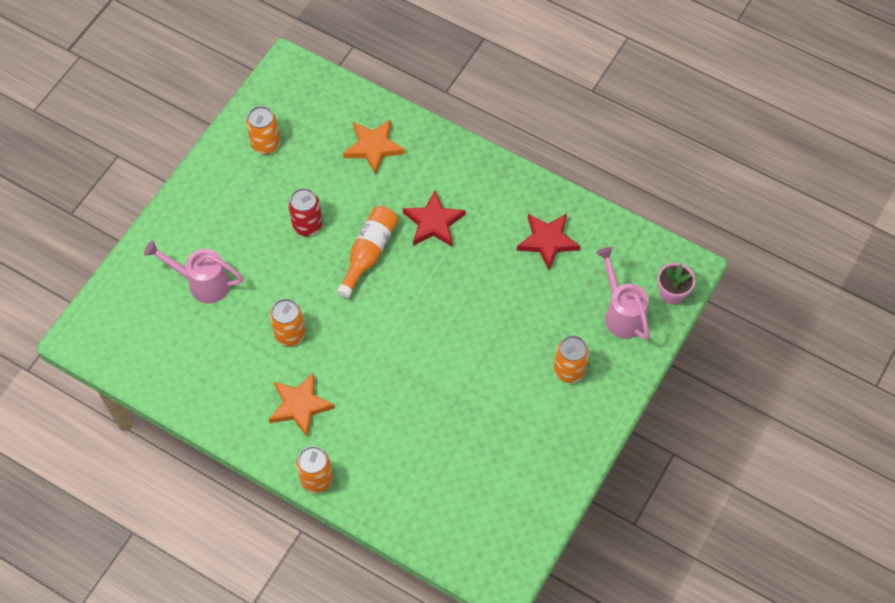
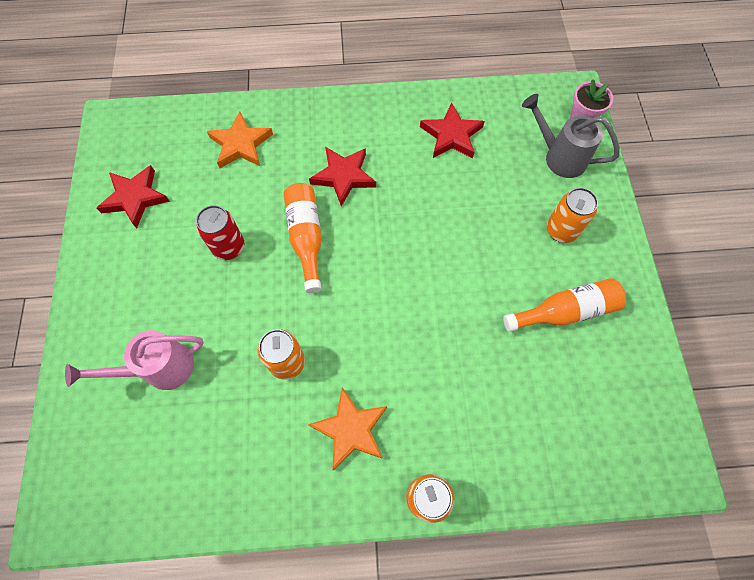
camera: 35 degrees left, 5 degrees up
(265, 144) = (135, 198): orange can -> red star
(518, 429) = (565, 311): none -> orange bottle
(621, 313) = (559, 157): pink watering can -> grey watering can

